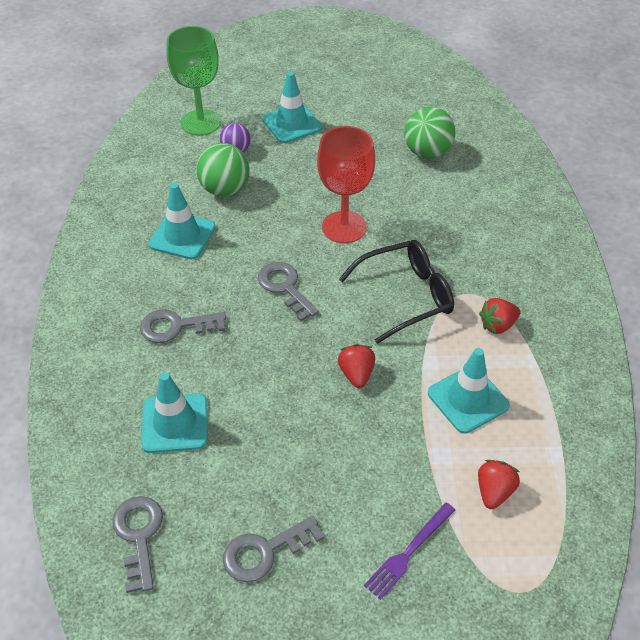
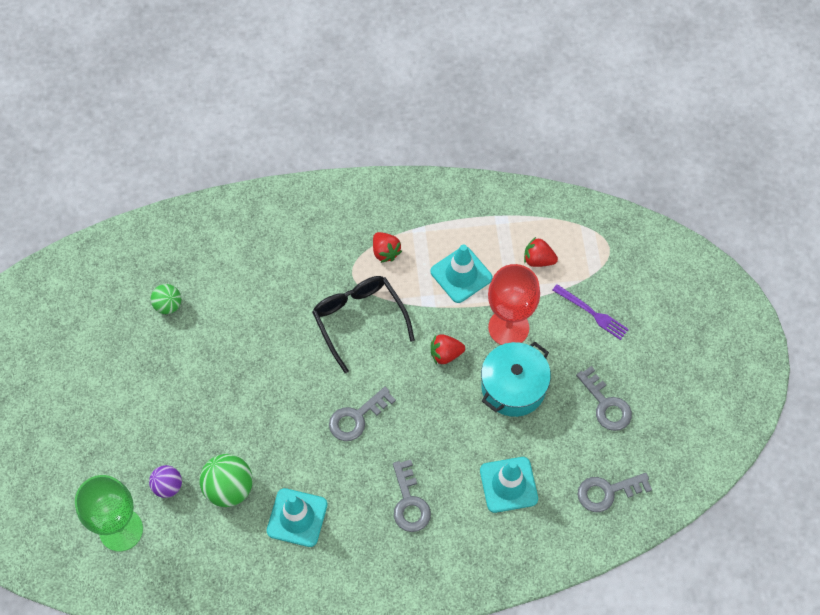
camera: 95 degrees left, 15 degrees up
(292, 124) = (122, 435): turquoise traffic cone -> none
(304, 441) = (513, 387): none -> turquoise pot
(344, 227) = (277, 374): red goblet -> red goblet (508, 327)
(427, 152) = (168, 305): green ball -> green ball, size x0.62

